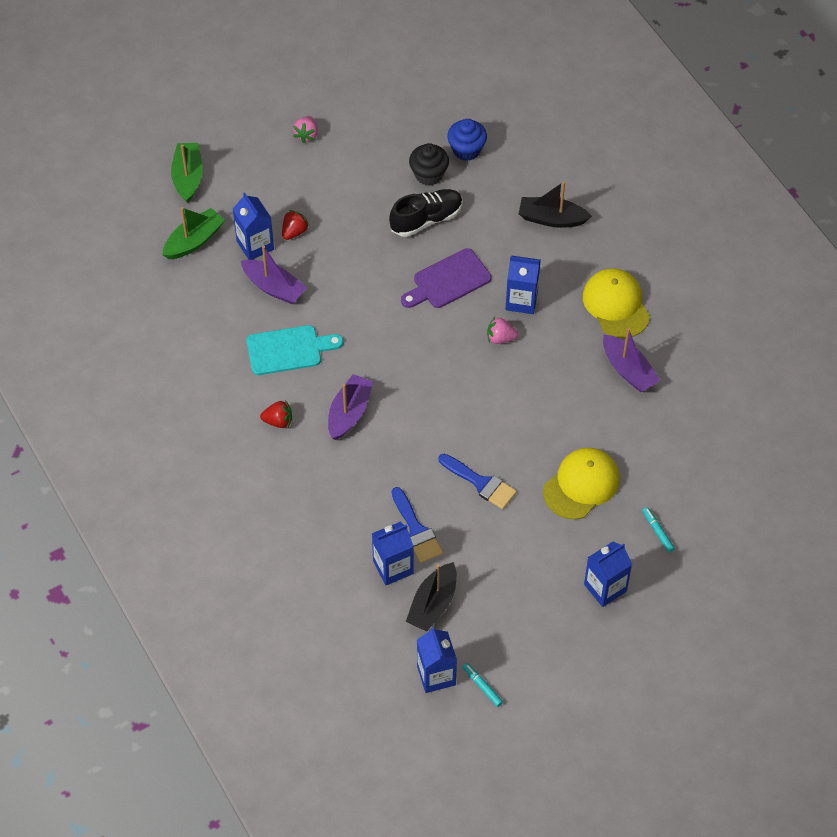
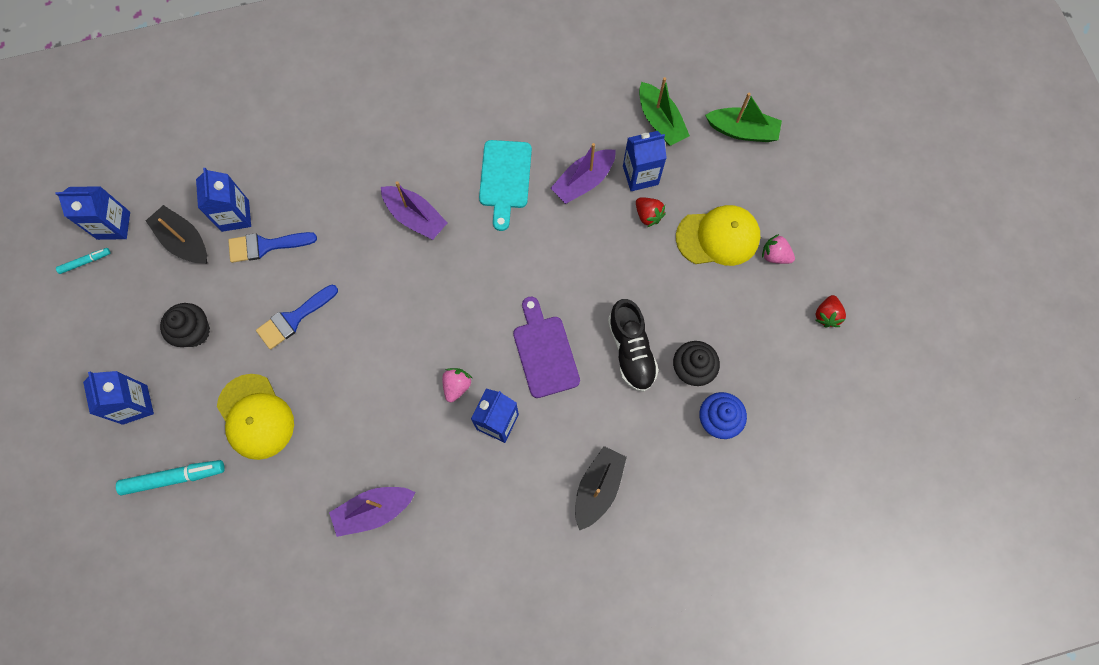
camera: 105 degrees right, 15 degrees up
(278, 421) = (427, 152): red strawberry -> red strawberry (826, 315)
(520, 562) = (194, 332): none -> black cupcake
(616, 305) = (461, 525): yellow cap -> yellow cap (718, 237)
(657, 531) = (174, 478): turquoise marker -> turquoise marker, size x1.82

